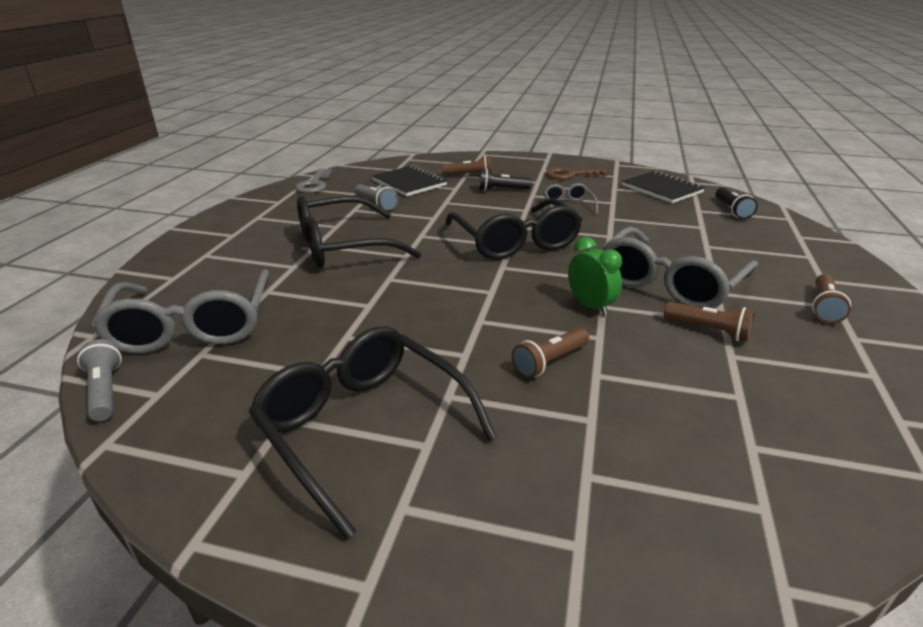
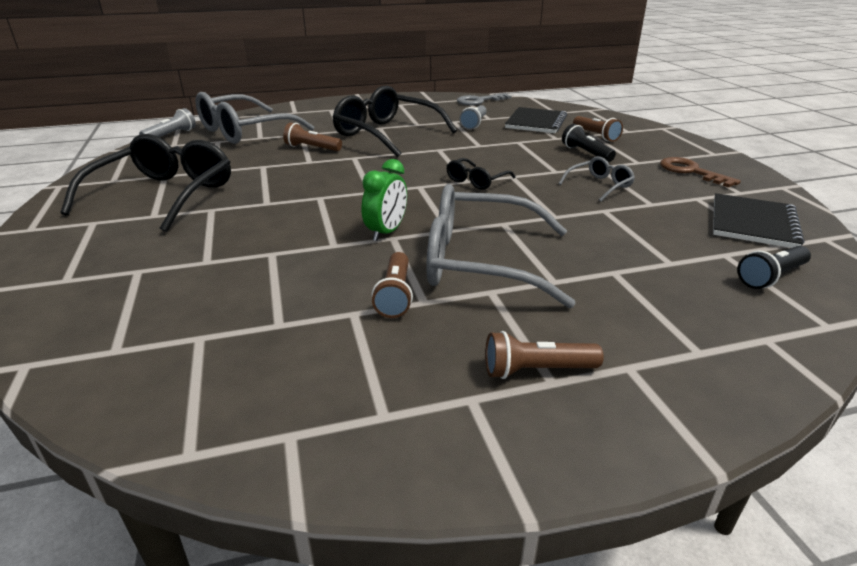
camera: 60 degrees right, 0 degrees up
(515, 242) = (476, 181): black glasses -> black glasses, size x0.47
(550, 362) = (277, 232): brown flashlight -> brown flashlight (312, 148)

